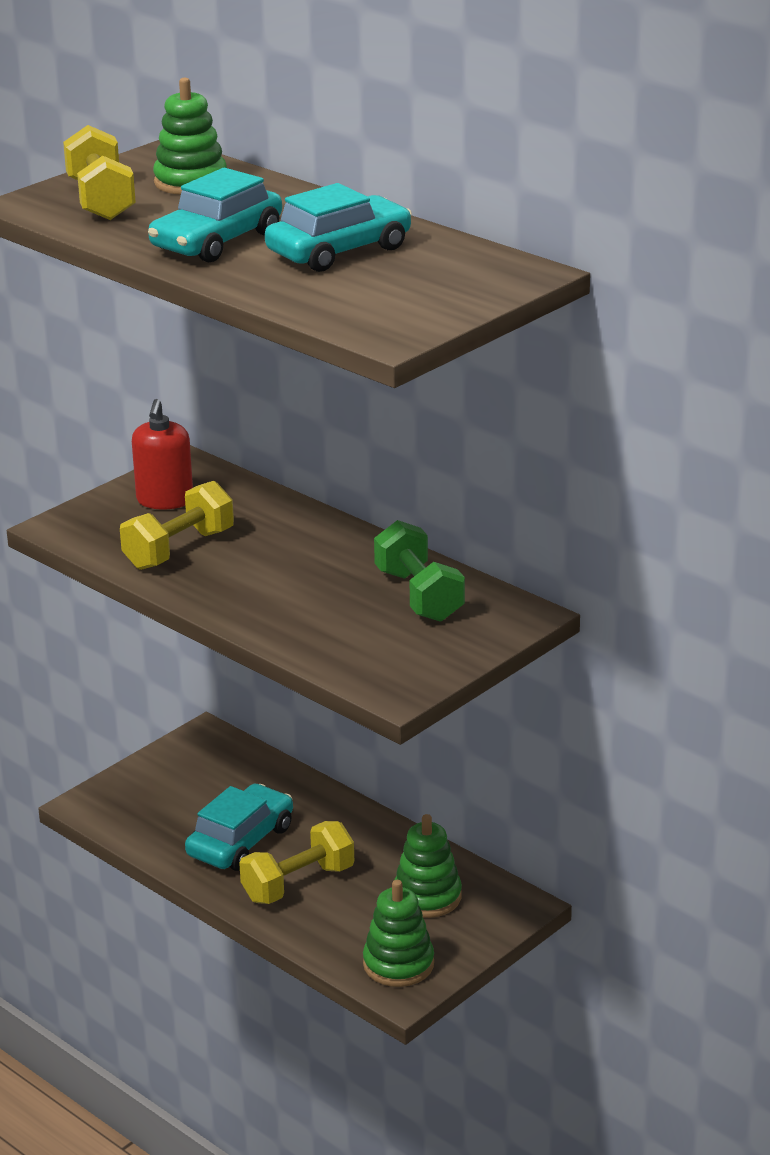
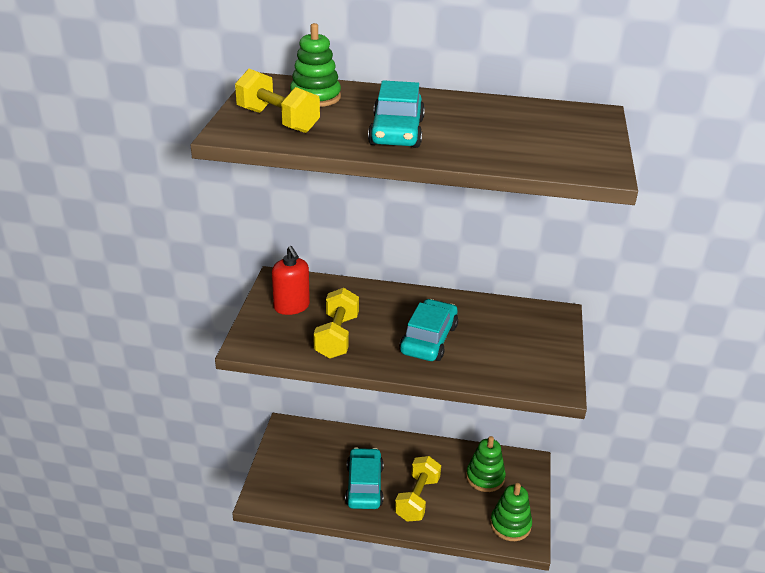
camera: 35 degrees left, 5 degrees up
(339, 250) = (477, 122): turquoise car -> turquoise car (428, 339)
(419, 595) = (496, 321): green dumbbell -> none

